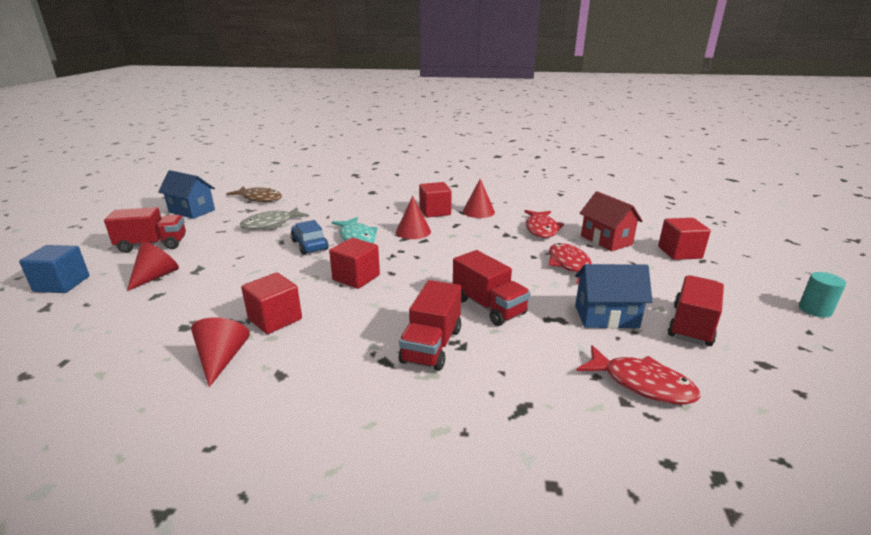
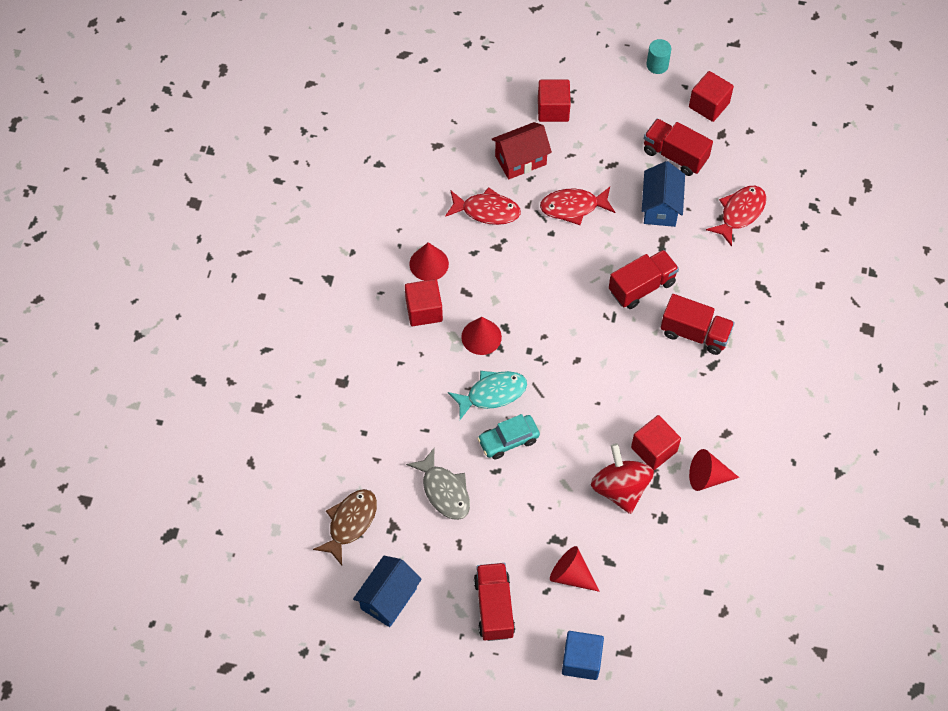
camera: 85 degrees left, 35 degrees up
(235, 299) = (620, 488): none -> red spinning top
(309, 245) = (508, 440): blue car -> turquoise car
(356, 277) = (585, 390): red cube -> red cube (709, 105)

